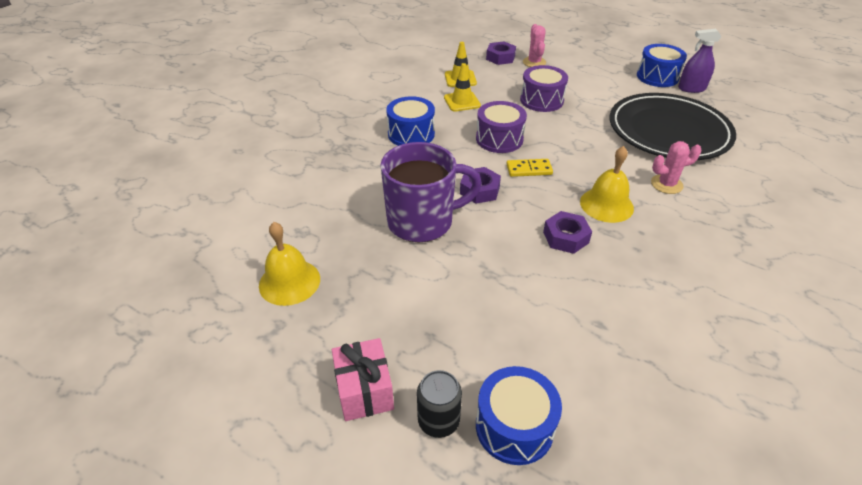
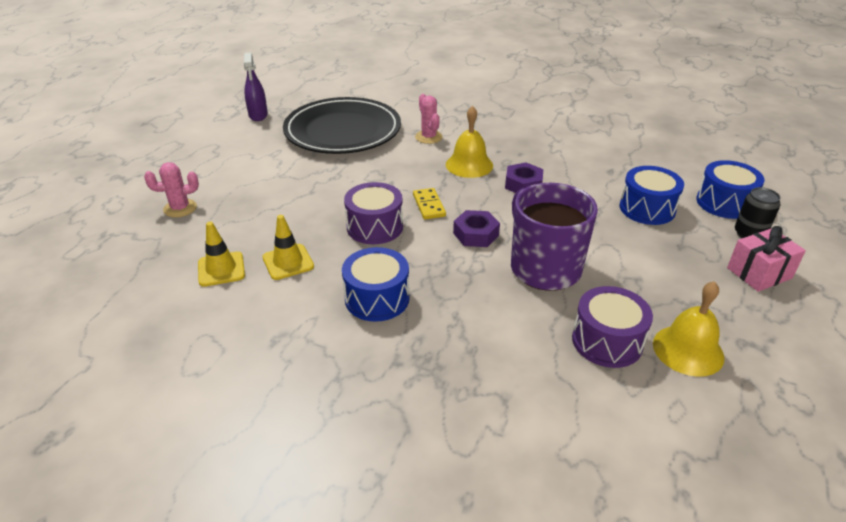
camera: 100 degrees left, 5 degrees down
(500, 57) = (158, 237): purple nut -> none
(541, 100) = (283, 201): purple drum -> purple drum (607, 341)
(657, 77) = (231, 130): blue drum -> blue drum (647, 209)

